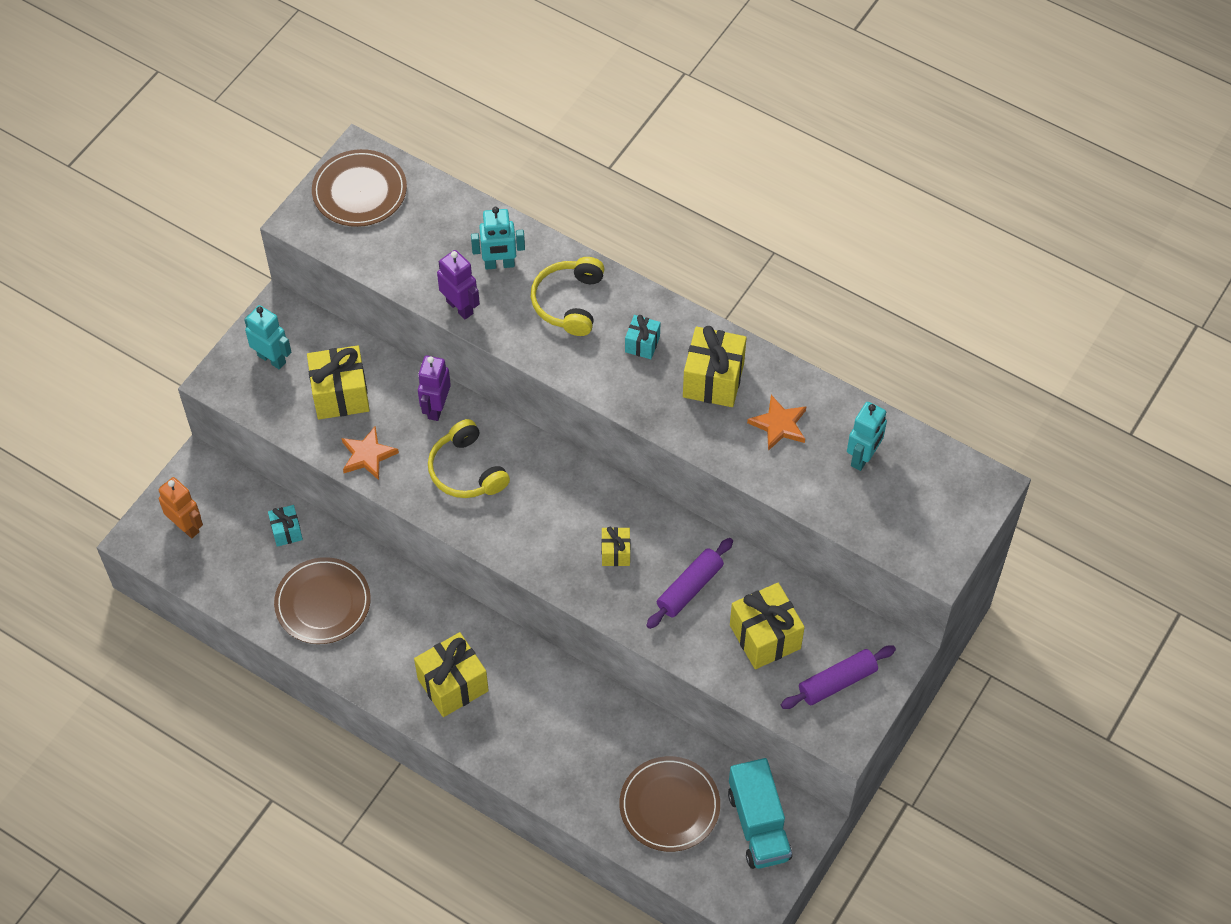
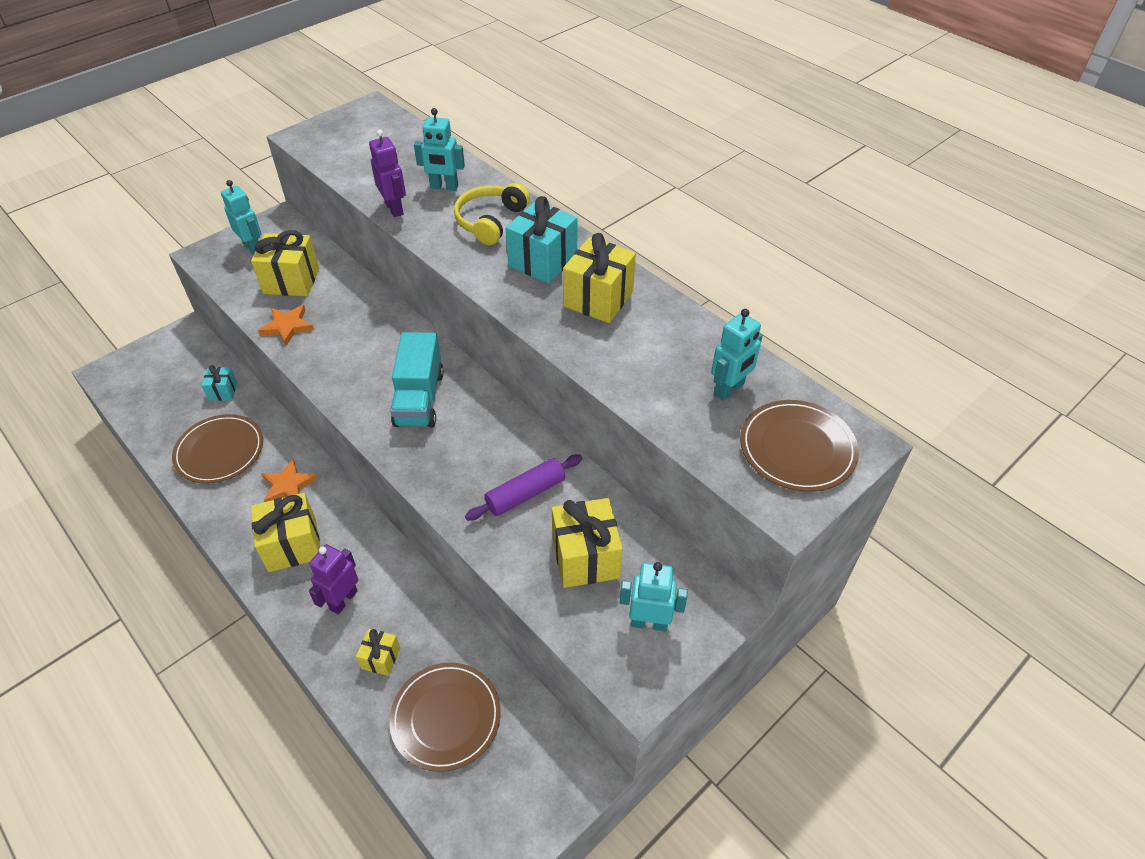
camera: 15 degrees right, 10 degrees down
(186, 526) = (148, 371): orange robot -> none
(359, 191) = (357, 127): brown plate -> brown plate (797, 448)
(436, 408) = (364, 304): purple robot -> purple robot (343, 600)
(466, 470) = (364, 354): yellow headphones -> none
(615, 553) = (467, 447): yellow gift -> yellow gift (381, 658)
(642, 344) = (543, 261): turquoise gift -> turquoise gift, size x1.84
(758, 825) = (532, 765): turquoise truck -> turquoise truck (419, 398)
(779, 425) = (650, 346): orange star -> orange star (288, 485)
(837, 682) = (649, 623): purple rolling pin -> turquoise robot

